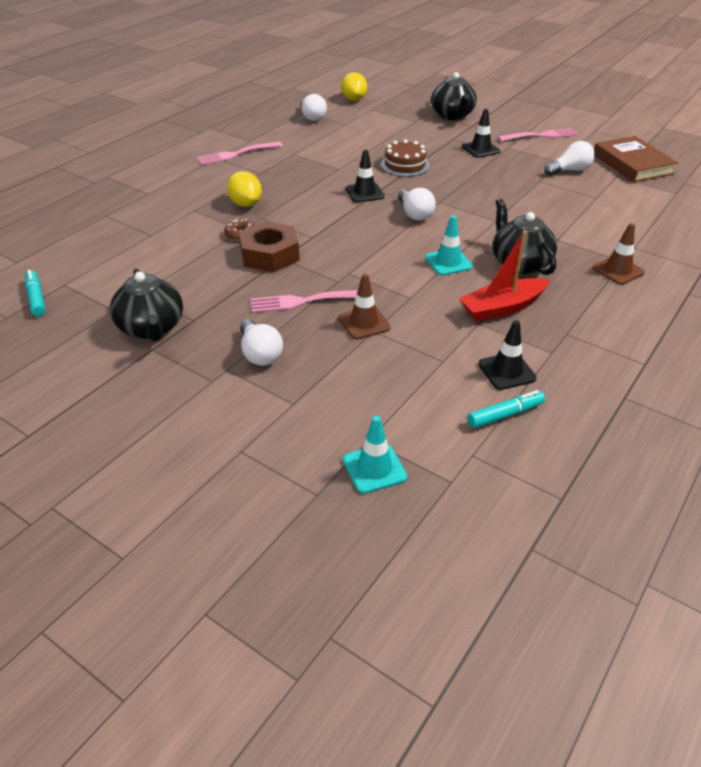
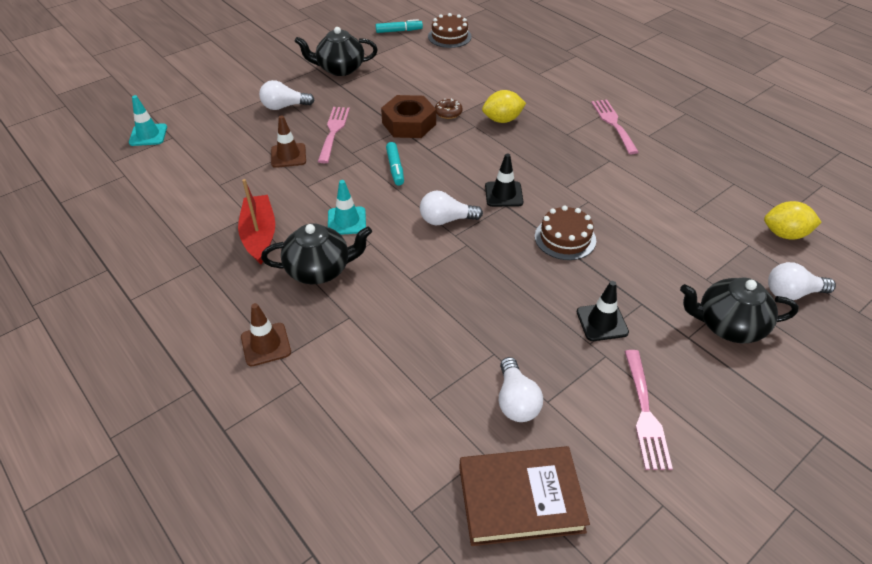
camera: 105 degrees right, 5 degrees up
(57, 256) = (449, 36): none -> brown cake
(312, 117) = (717, 187): white light bulb -> white light bulb (792, 293)
(505, 415) = (143, 199): turquoise marker -> turquoise marker (395, 168)
(506, 371) = (184, 213): black traffic cone -> none

